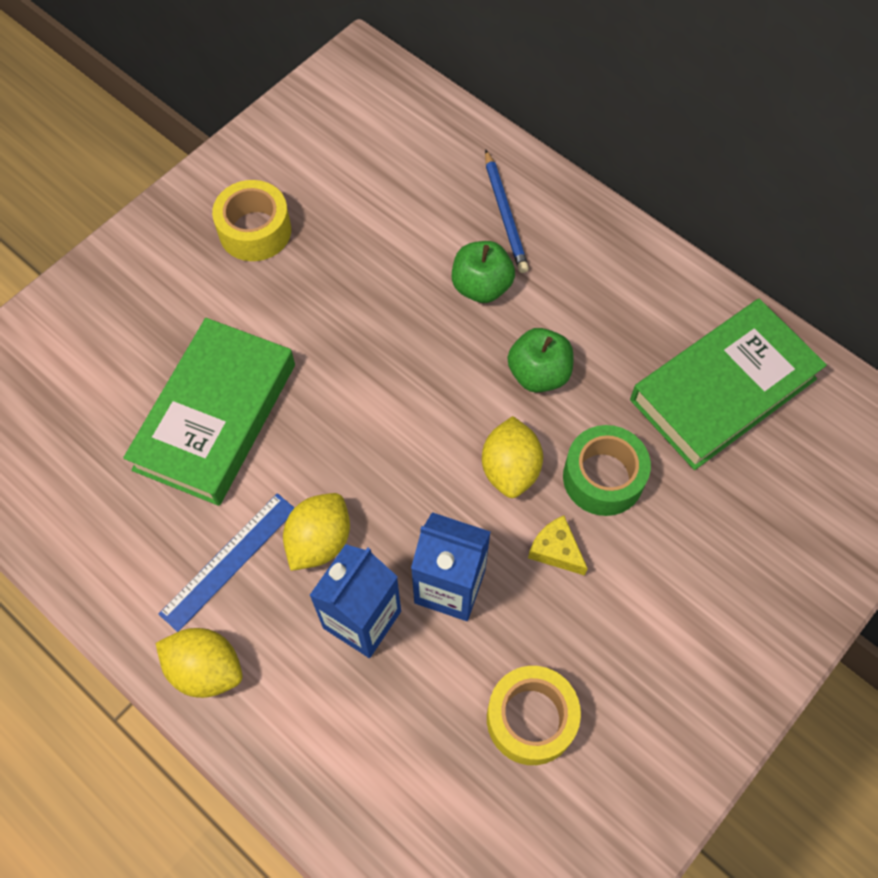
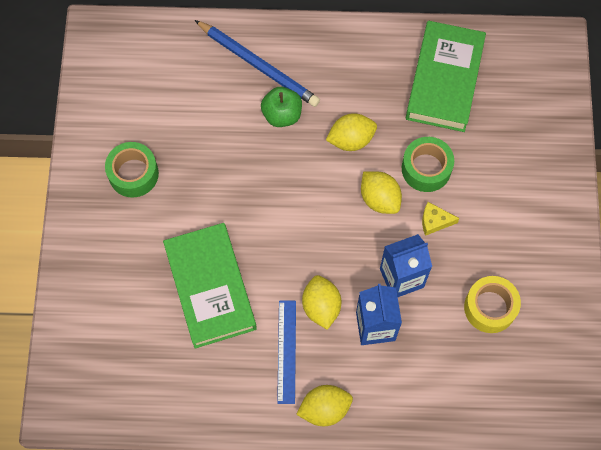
camera: 40 degrees left, 5 degrees up
(255, 231) = (133, 174): yellow tape -> green tape
(505, 214) = (258, 65): blue pencil -> blue pencil, size x1.53
(538, 374) = (351, 139): green apple -> yellow lemon

